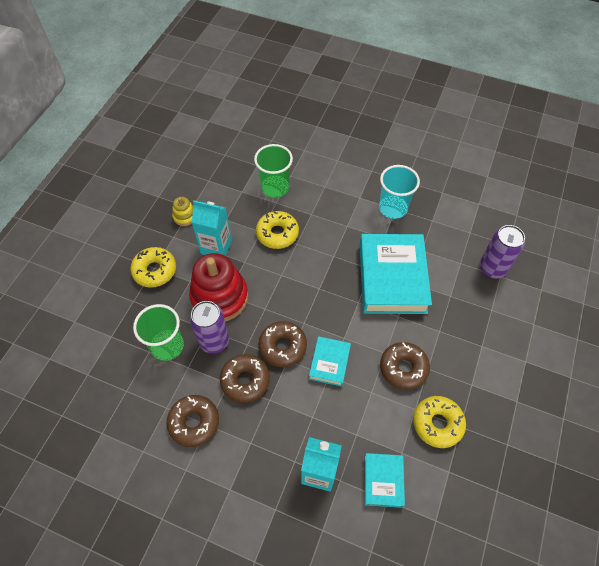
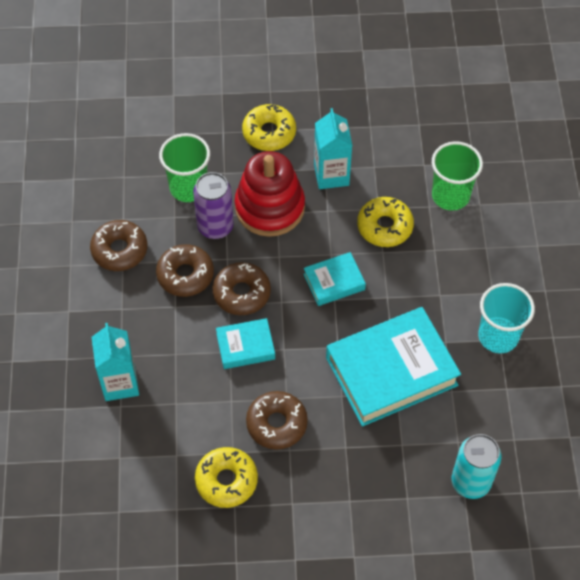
camera: 65 degrees right, 0 degrees up
(185, 216) = (354, 126): yellow stacking toy -> none
(383, 481) = (138, 447): turquoise book -> turquoise book (334, 282)
(492, 268) = (471, 482): purple can -> turquoise can

